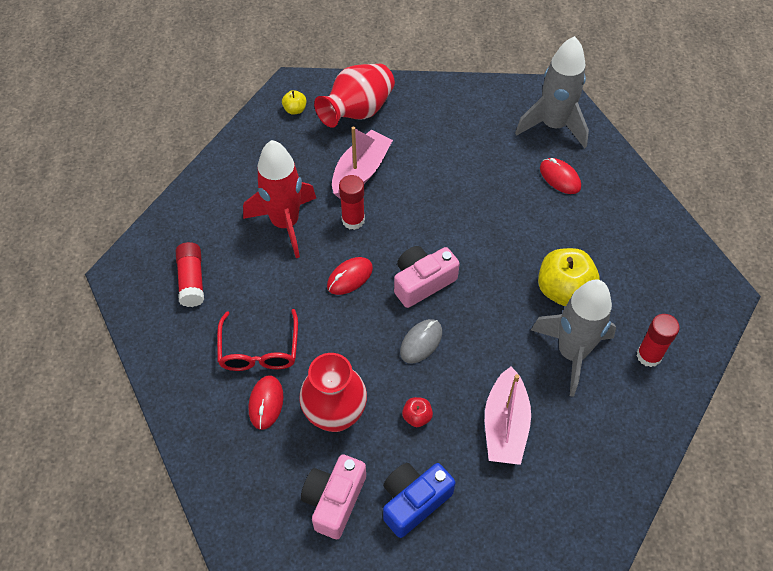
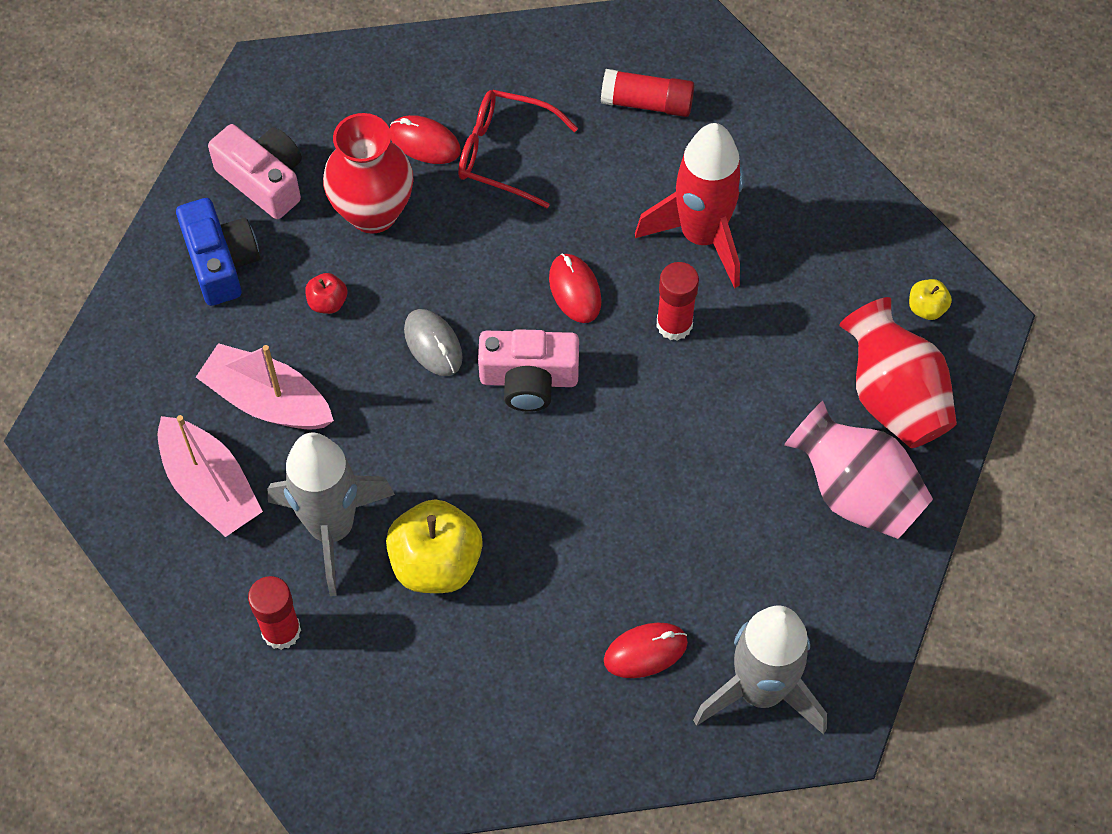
camera: 110 degrees right, 5 degrees up
(361, 172) = (763, 363): pink boat -> pink boat (210, 487)
(422, 114) = (855, 492): none -> pink vase
(422, 282) = (529, 379): pink camera -> pink camera turned 105 degrees clockwise

